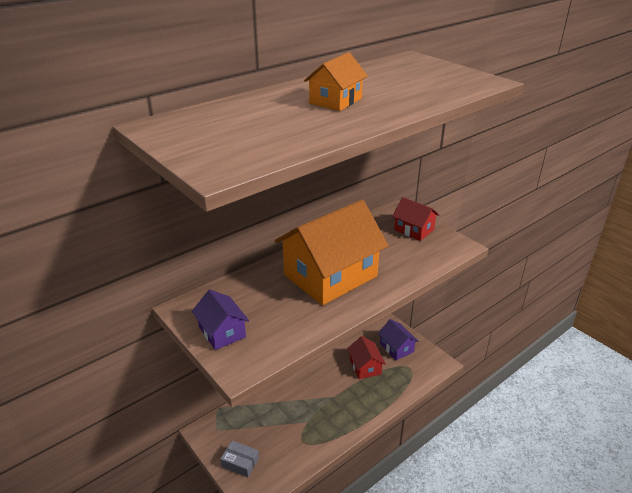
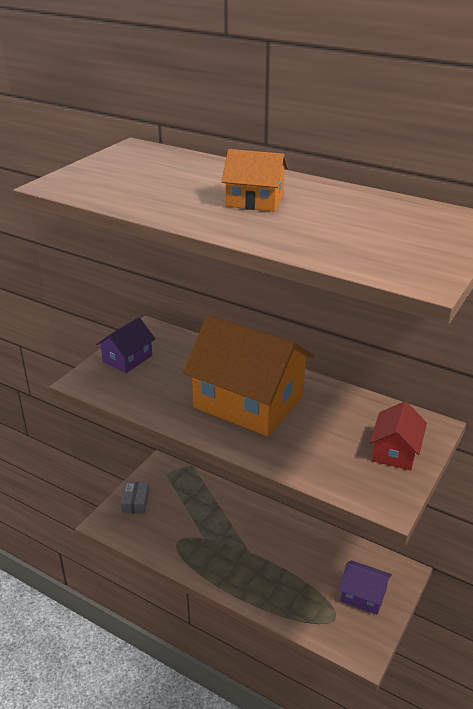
camera: 70 degrees right, 0 degrees up
(365, 366) = (310, 569): red house -> none
(396, 348) = (363, 595): purple house -> purple house turned 75 degrees clockwise

